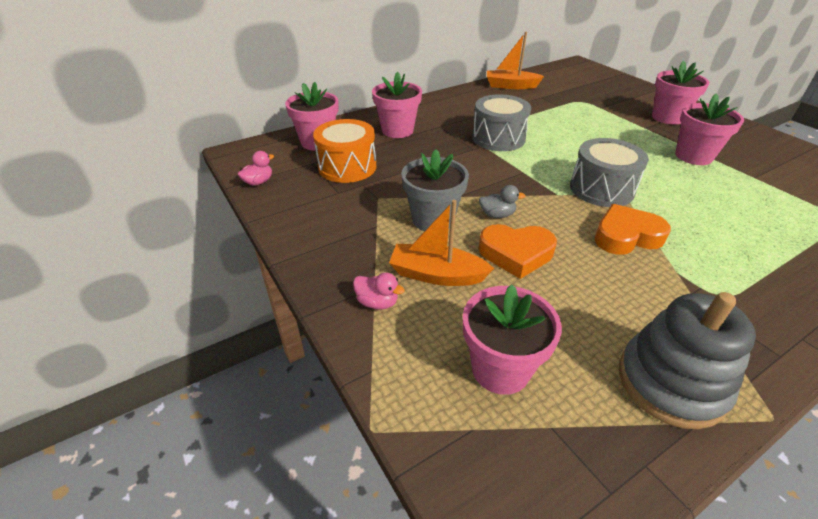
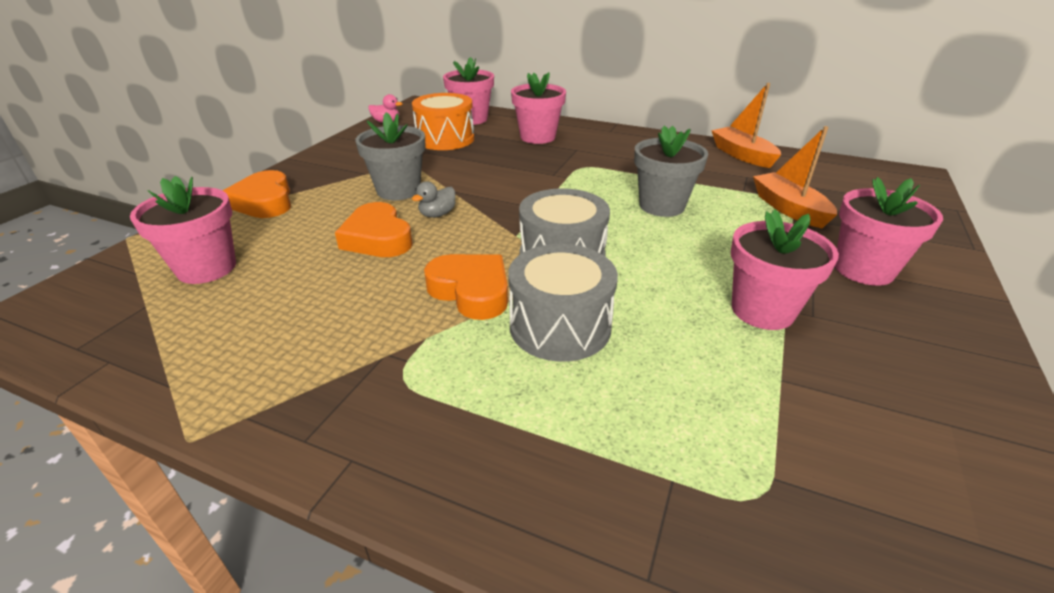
camera: 55 degrees right, 5 degrees down
(377, 302) = (264, 202): pink duck -> orange heart
(437, 275) = (316, 213): orange boat -> orange boat (789, 209)
(497, 215) = (437, 214): grey duck -> grey duck turned 75 degrees clockwise
(498, 138) = (596, 179): grey drum -> grey drum (560, 326)
(557, 134) = (661, 206): none -> grey flower pot
(671, 383) = (221, 360): grey stacking toy -> none

